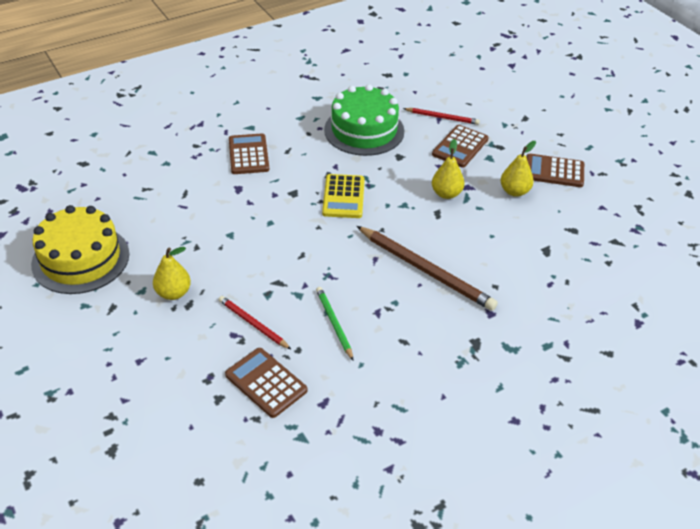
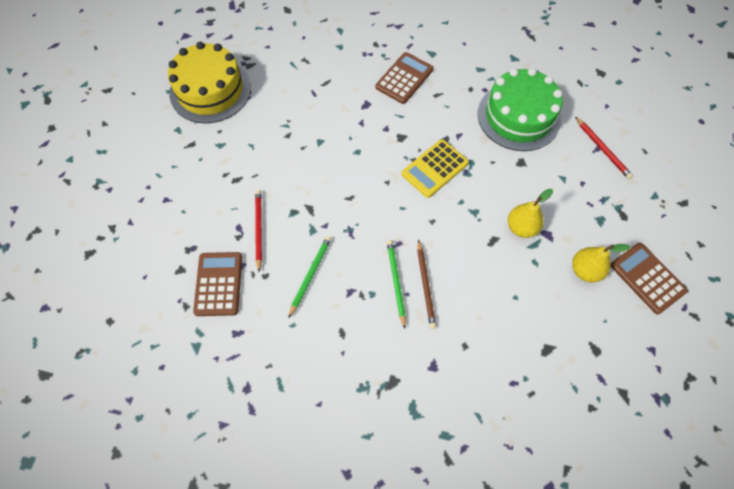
camera: 45 degrees right, 20 degrees up
(173, 293) = (236, 162): yellow pear -> none
(403, 283) = (396, 282): none -> green pencil
(426, 270) = (425, 285): brown pencil -> brown pencil, size x0.55
(460, 147) = (585, 190): brown calculator -> none

